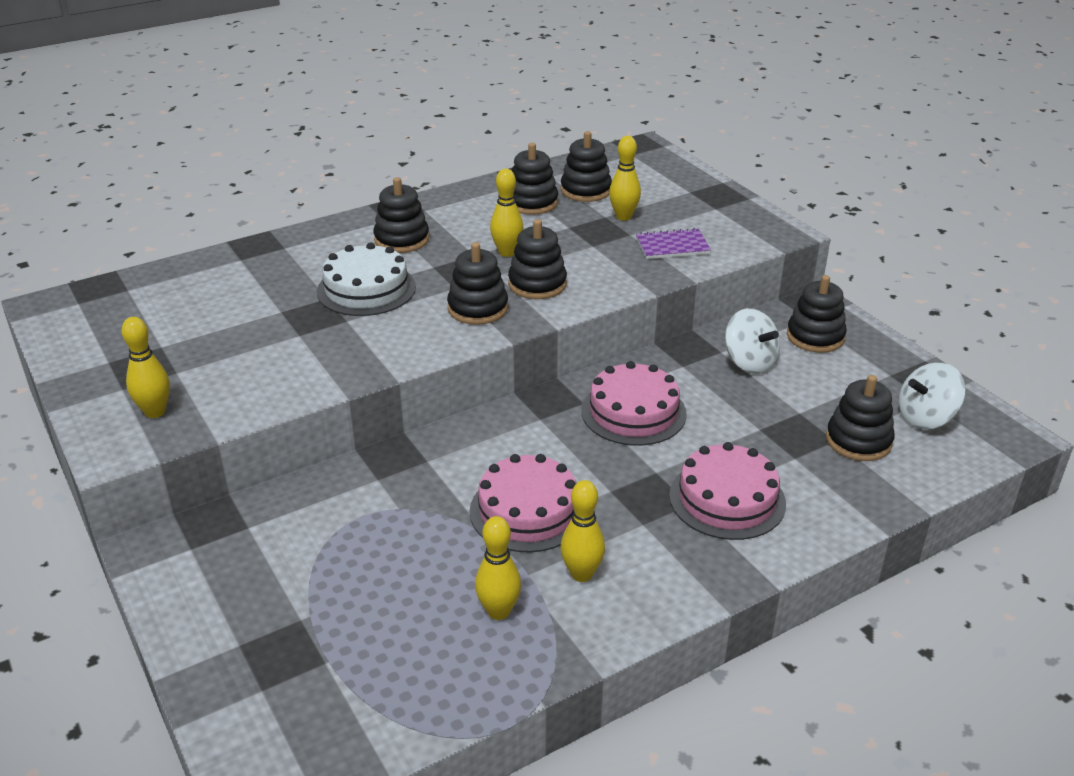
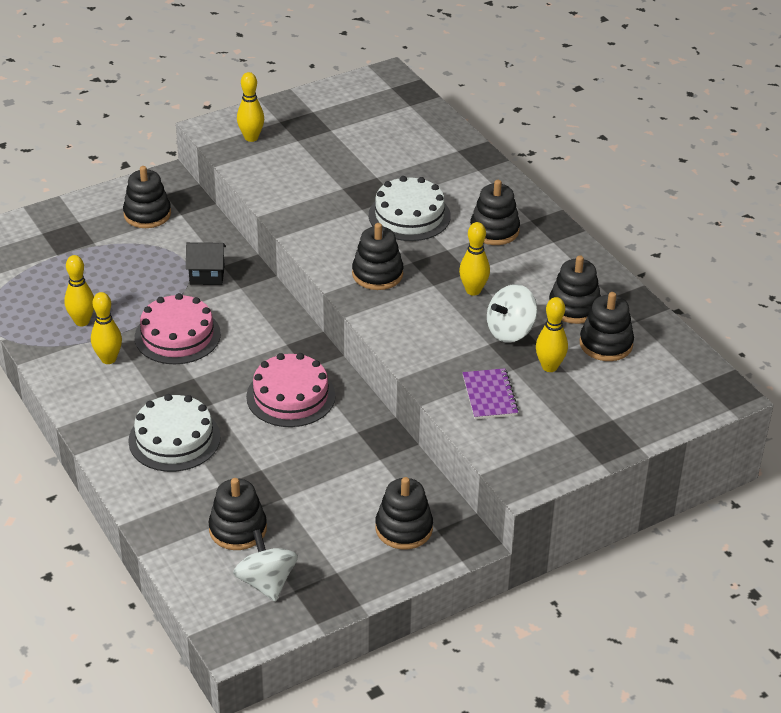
camera: 90 degrees right, 5 degrees up
(398, 492) = (207, 275): none -> black house
(537, 284) = (417, 307): black stacking toy -> black stacking toy (147, 214)
(727, 499) = (174, 439): pink cake -> white cake
(749, 362) = (361, 475): white spinning top -> white spinning top (510, 331)

